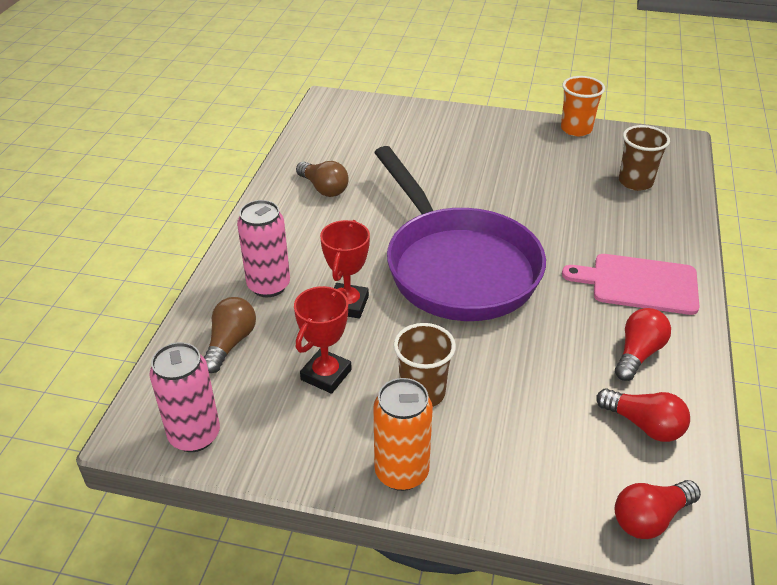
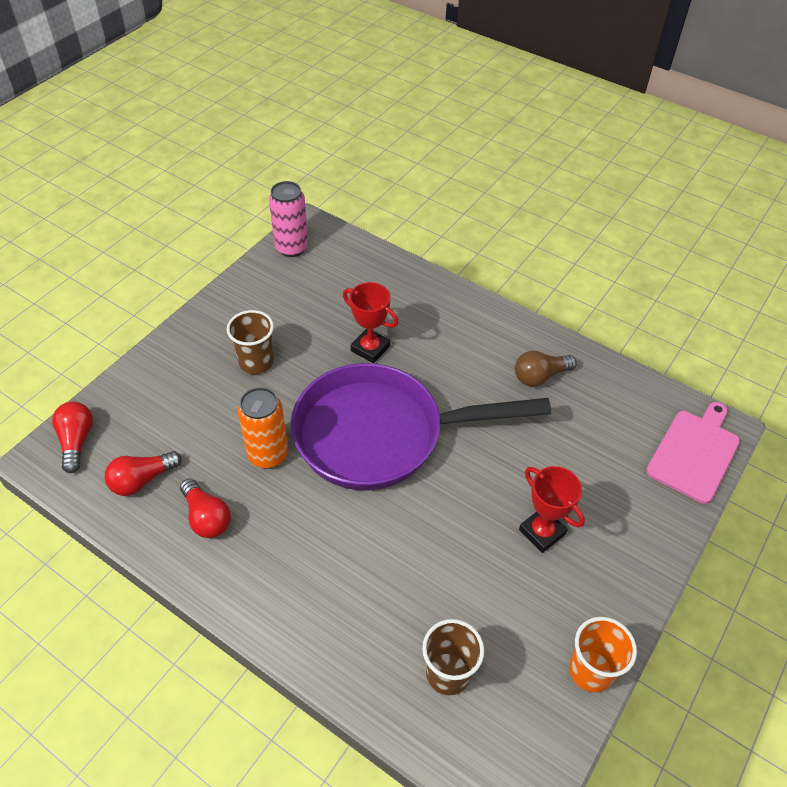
camera: 110 degrees right, 10 degrees up
(230, 343) = (364, 277): brown light bulb -> none
(268, 286) = (416, 309): pink can -> none
(326, 375) = (304, 317): red trophy -> red trophy (542, 532)
(401, 472) = (200, 330): orange can -> orange can (268, 454)
(639, 284) = (284, 570): pink cutting board -> pink cutting board (694, 453)

